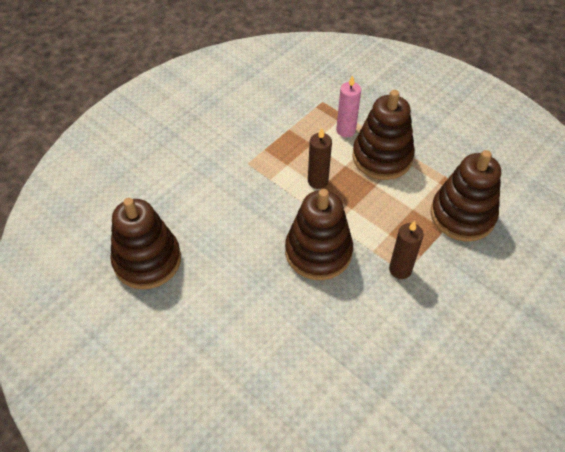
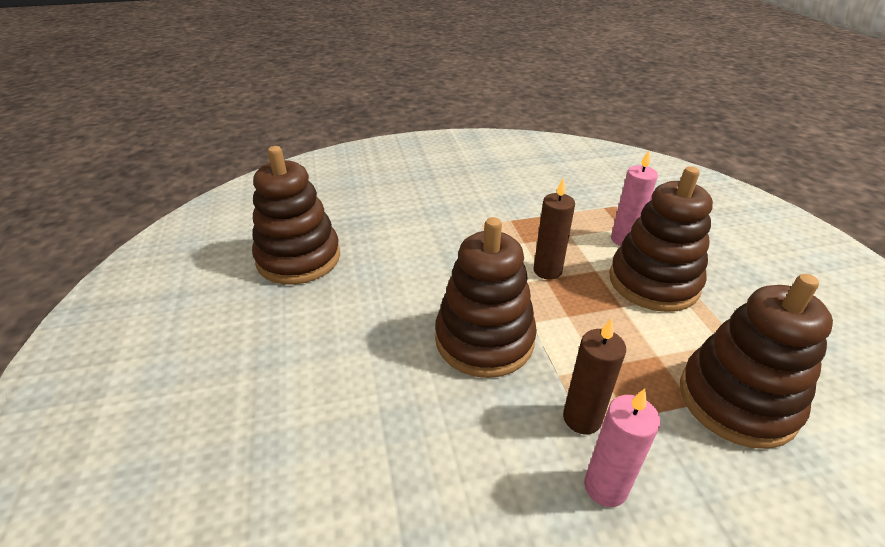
camera: 35 degrees right, 15 degrees down
(432, 299) = (605, 487): none -> pink candle

